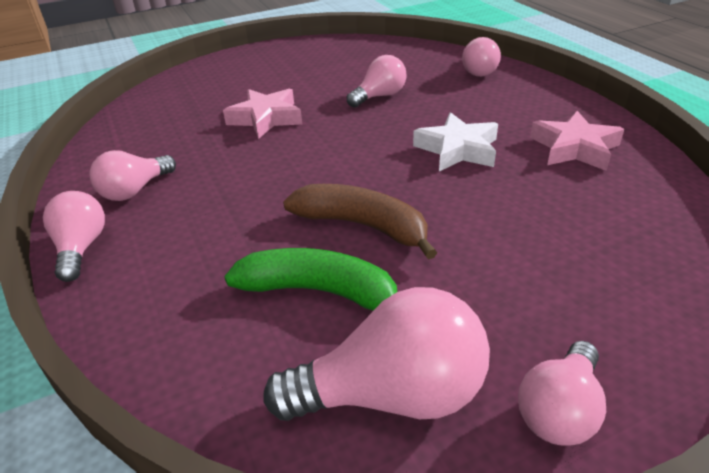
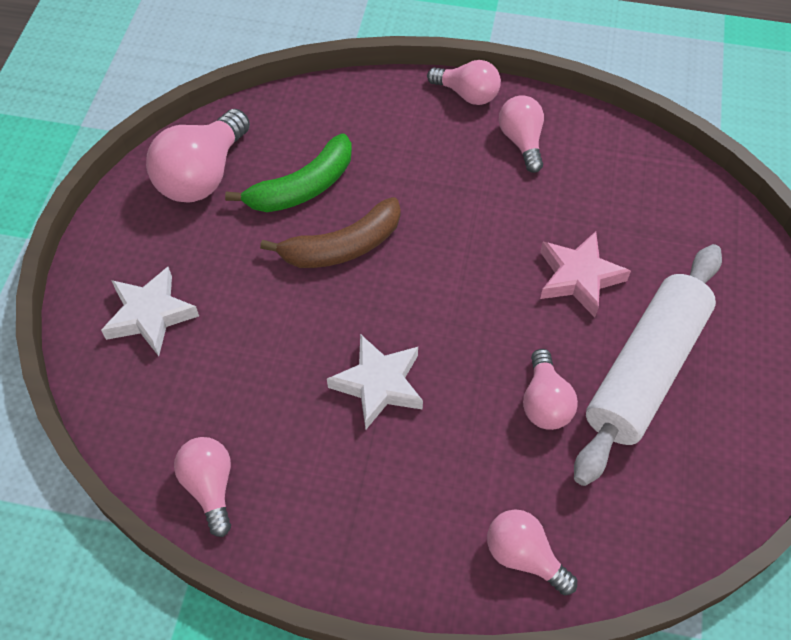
camera: 125 degrees right, 20 degrees up
(314, 79) = (646, 370): none -> white rolling pin
(559, 410) = (123, 231): pink light bulb -> pink light bulb (210, 487)
(574, 148) = (290, 478): pink star -> none
(599, 300) = (150, 315): none -> white star

